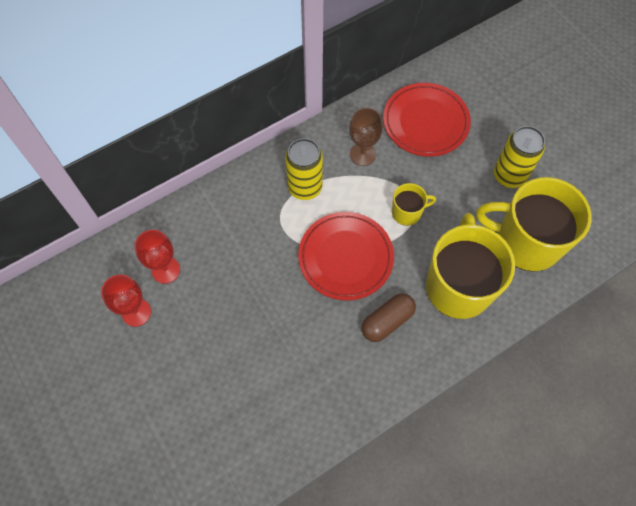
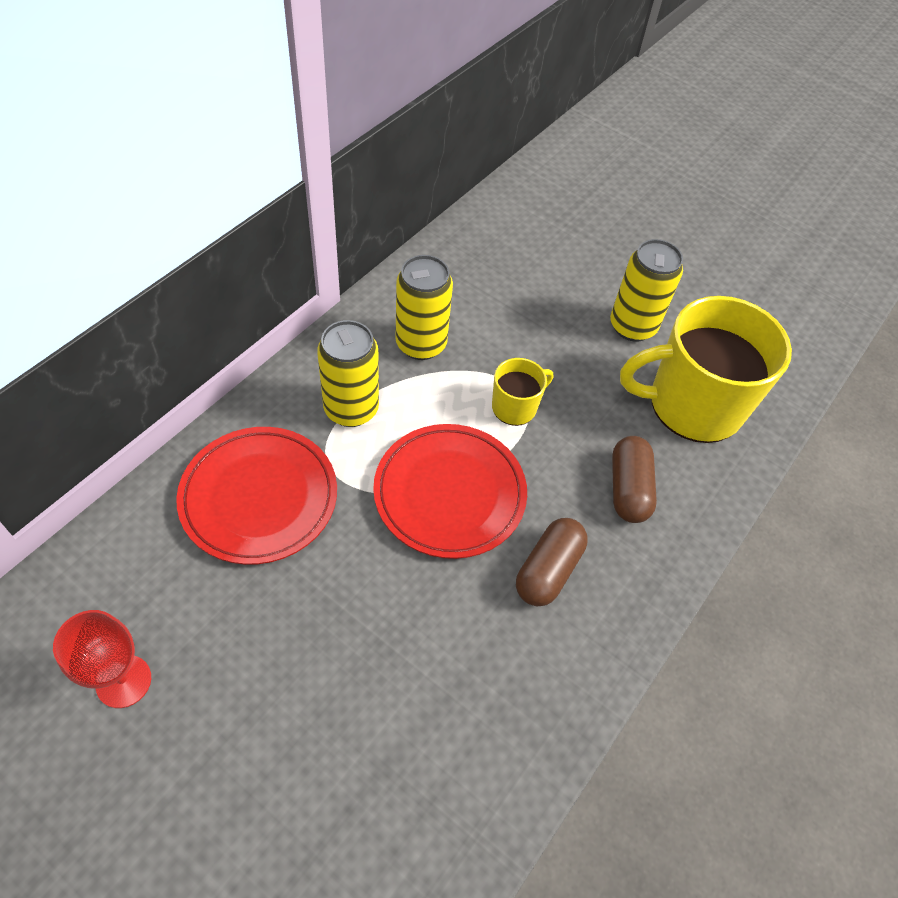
camera: 25 degrees left, 10 degrees down
(166, 270) = (158, 594): red goblet -> none
(362, 154) = (421, 344): brown goblet -> yellow can
(425, 122) = (493, 284): red plate -> red plate (259, 497)
(458, 285) = (628, 489): yellow mug -> brown capsule

